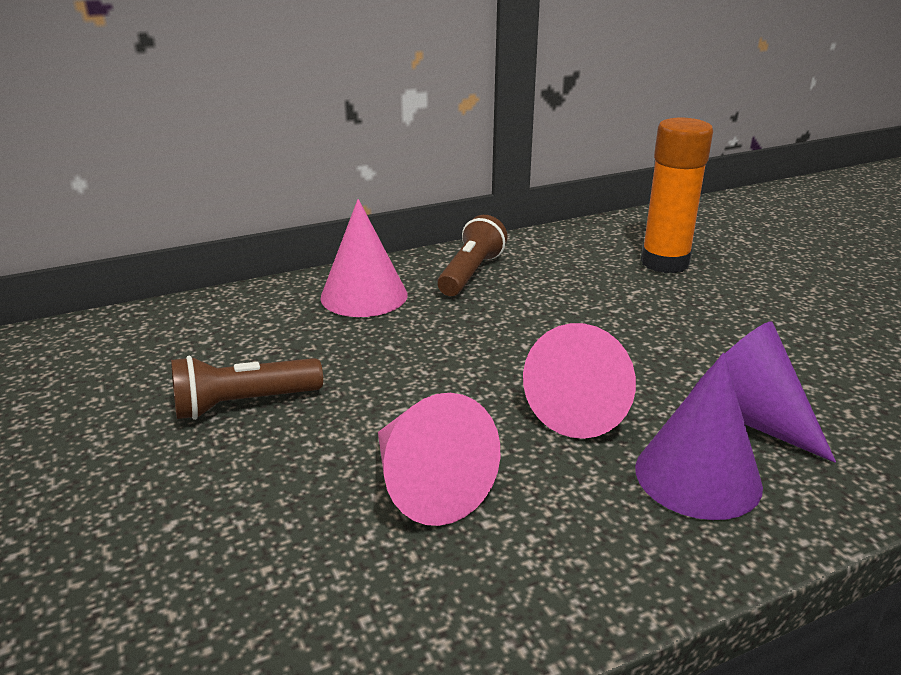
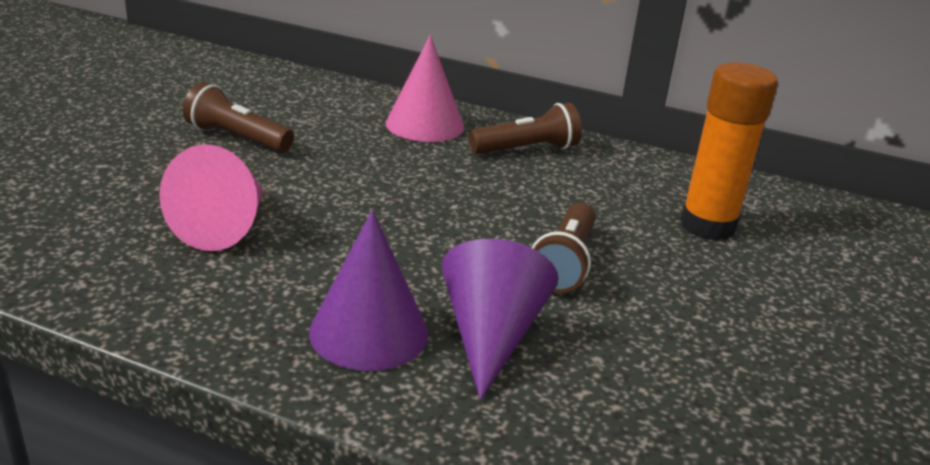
camera: 45 degrees right, 0 degrees up
(583, 408) = (398, 255): pink cone -> none
(667, 338) = (565, 263): none -> brown flashlight

